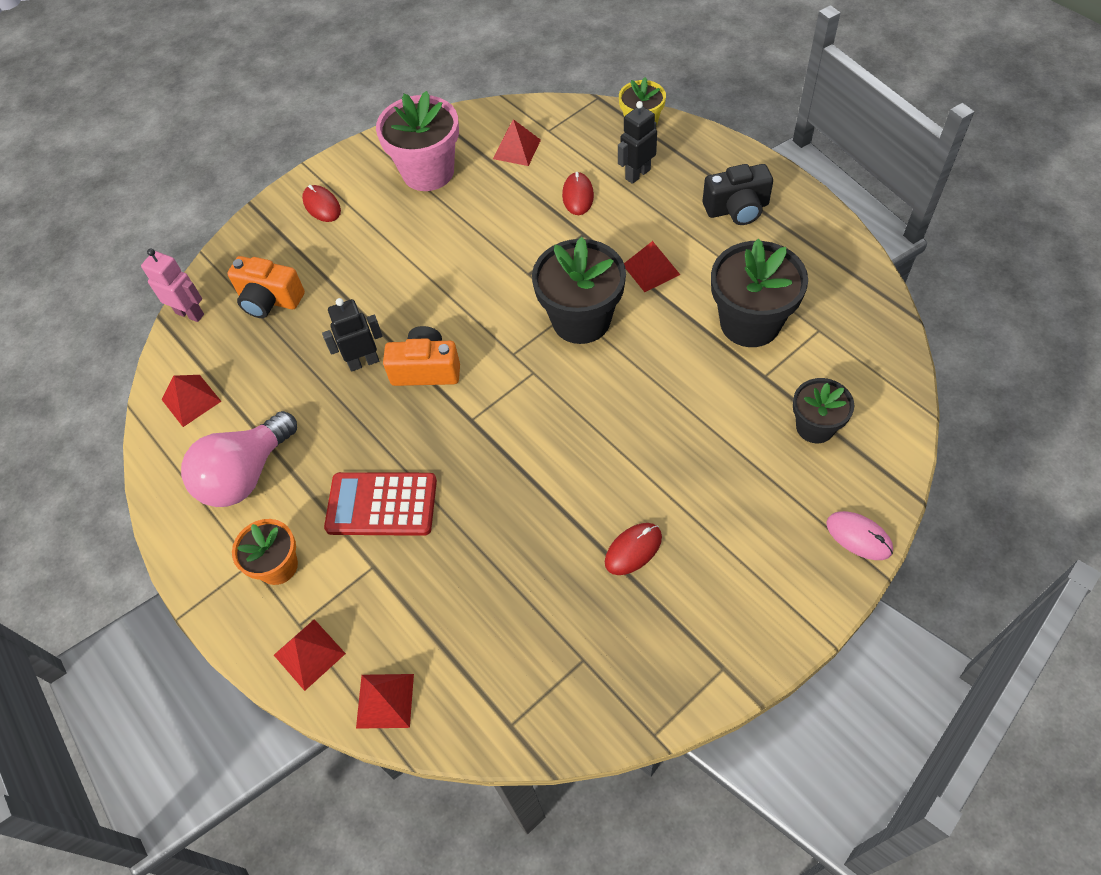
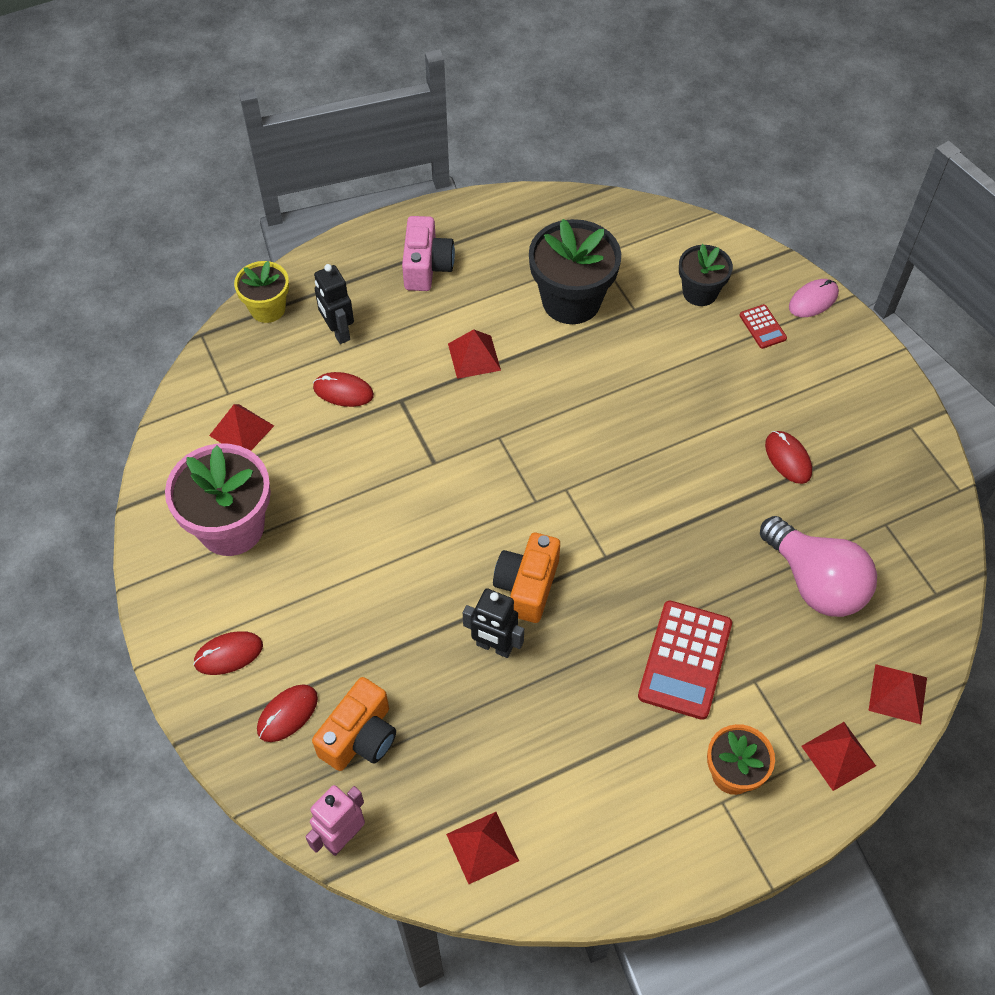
camera: 80 degrees left, 0 degrees up
(245, 475) = (608, 794): pink light bulb -> pink light bulb (815, 582)
(280, 253) = (287, 714): none -> red mouse
(363, 362) = (494, 646): black robot -> black robot turned 60 degrees counterclockwise
(581, 320) = (515, 431): black flower pot -> none
(737, 209) = (426, 267): black camera -> pink camera
(796, 494) = (762, 327): none -> red calculator

